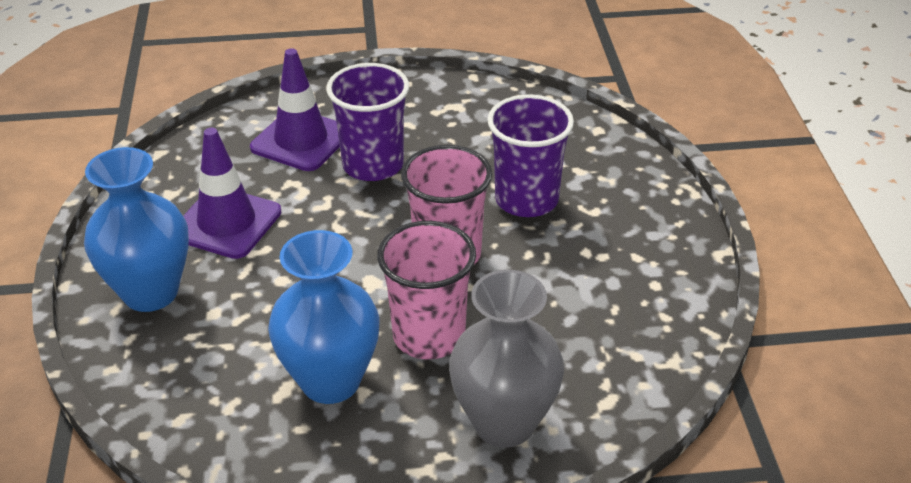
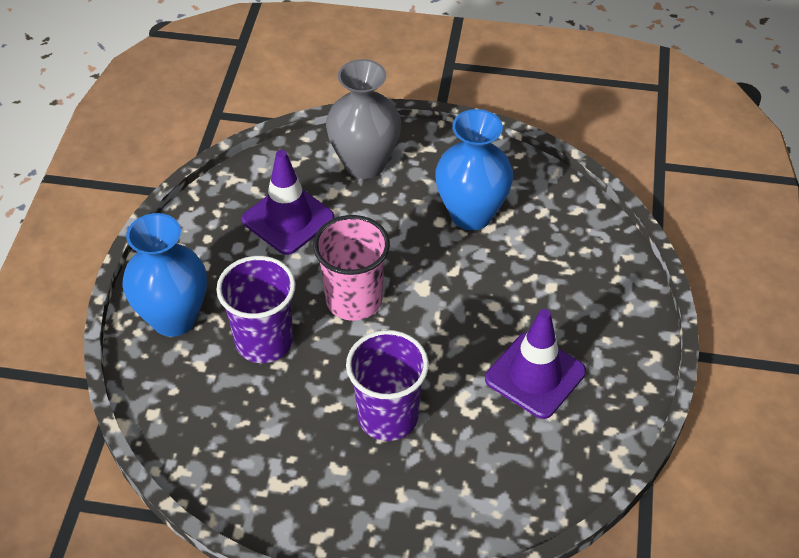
camera: 165 degrees left, 10 degrees up
(150, 292) = (601, 316): blue vase -> blue vase (174, 318)
(301, 140) = (451, 469): purple traffic cone -> purple traffic cone (288, 219)
(429, 336) = (393, 233): pink cup -> none

